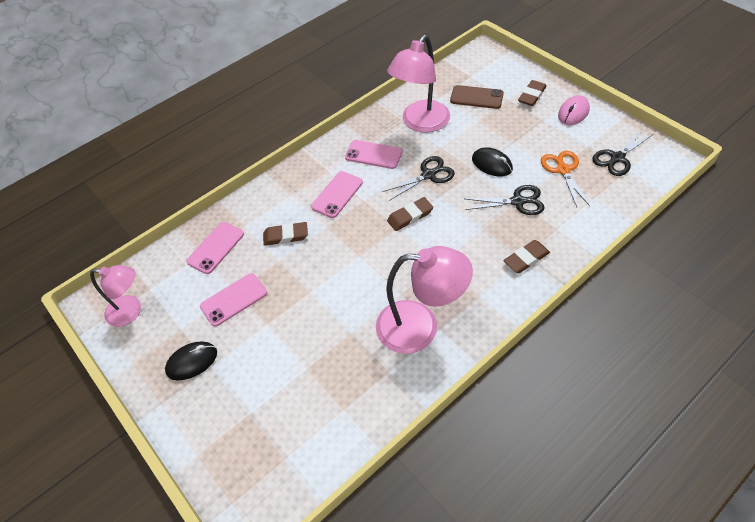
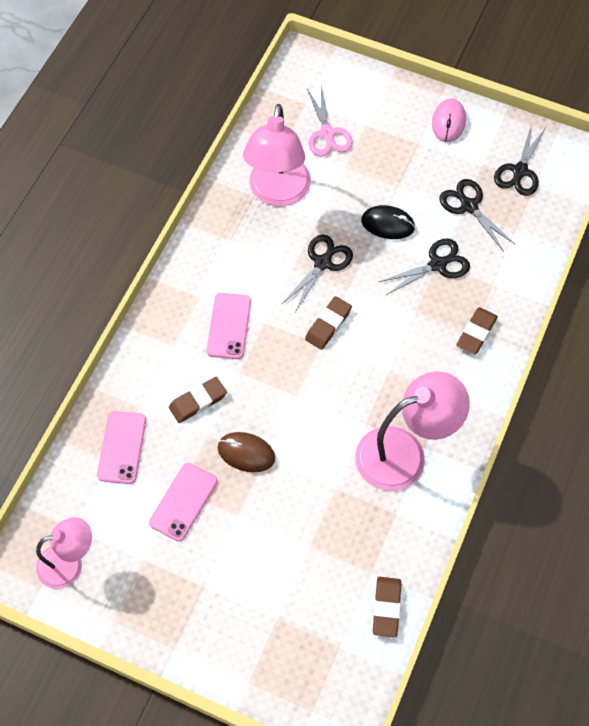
camera: 30 degrees left, 10 degrees up
(192, 362) = (180, 590): black mouse -> none
(299, 282) = (246, 453): none -> brown mouse
(373, 155) = (243, 256): pink phone -> none
(476, 97) = (327, 134): brown phone -> pink scissors
(532, 95) = (391, 111): brown eraser -> brown eraser (386, 607)
(563, 170) = (468, 206): orange scissors -> black scissors

